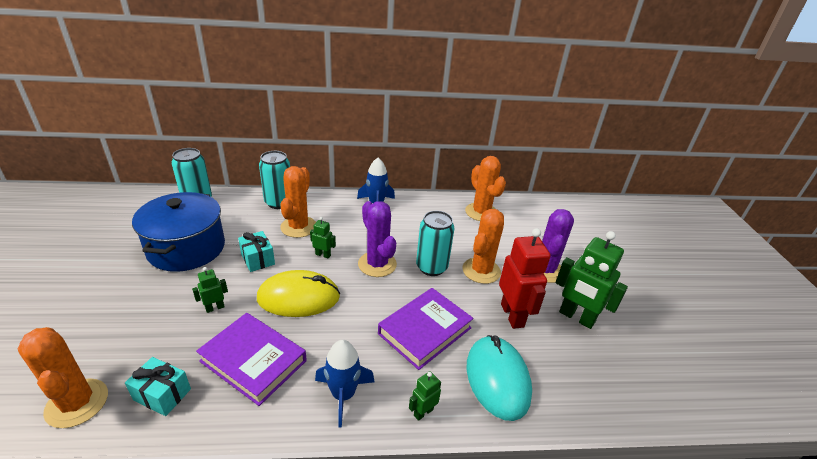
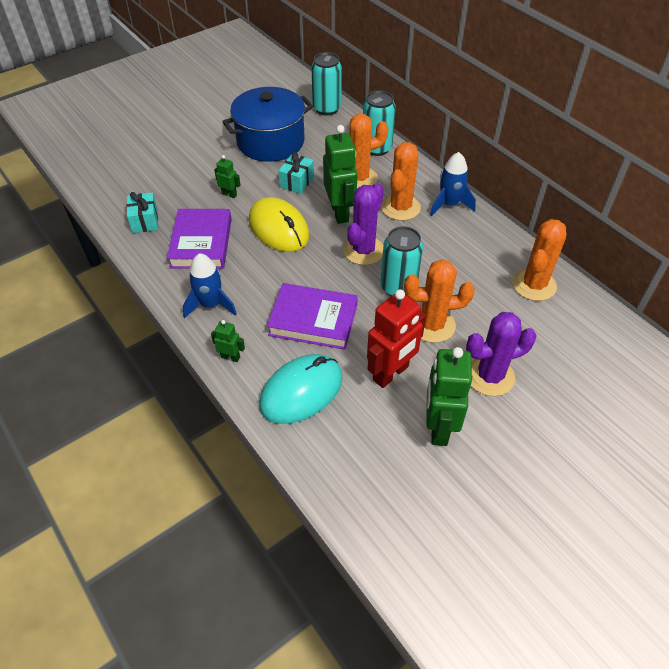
camera: 60 degrees right, 15 degrees up
(77, 403) = (114, 193): orange cactus -> orange cactus (400, 207)
(323, 255) = (340, 212): green robot -> green robot, size x2.07

